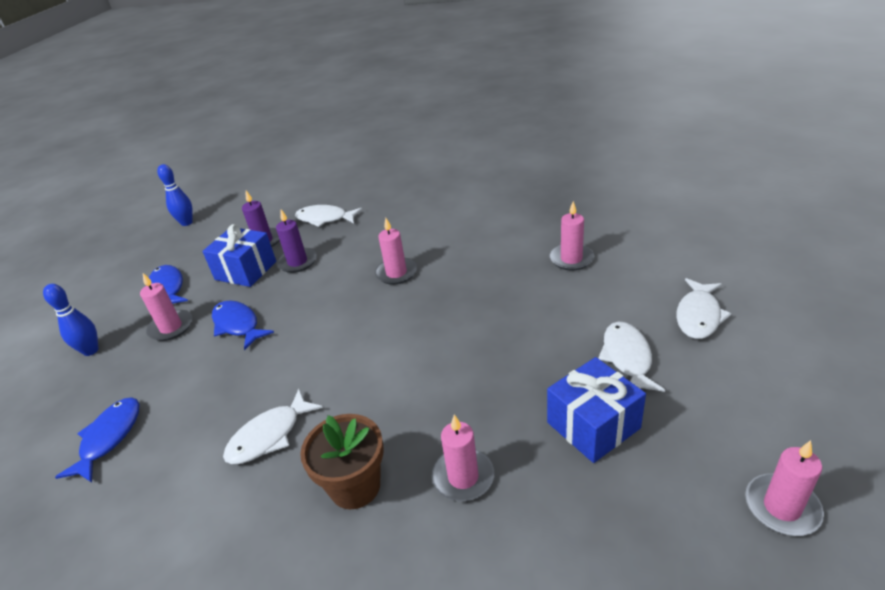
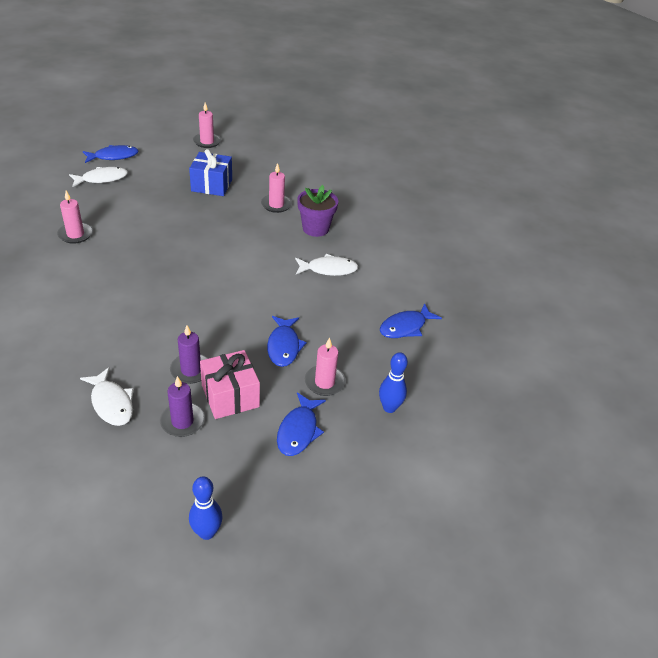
camera: 145 degrees left, 5 degrees up
(246, 270) = (230, 396): blue gift -> pink gift
(355, 486) = (315, 228): brown flower pot -> purple flower pot
(396, 273) = (156, 303): pink candle -> none
(627, 358) = (157, 189): white fish -> none
(773, 350) = (113, 156): none -> blue fish

